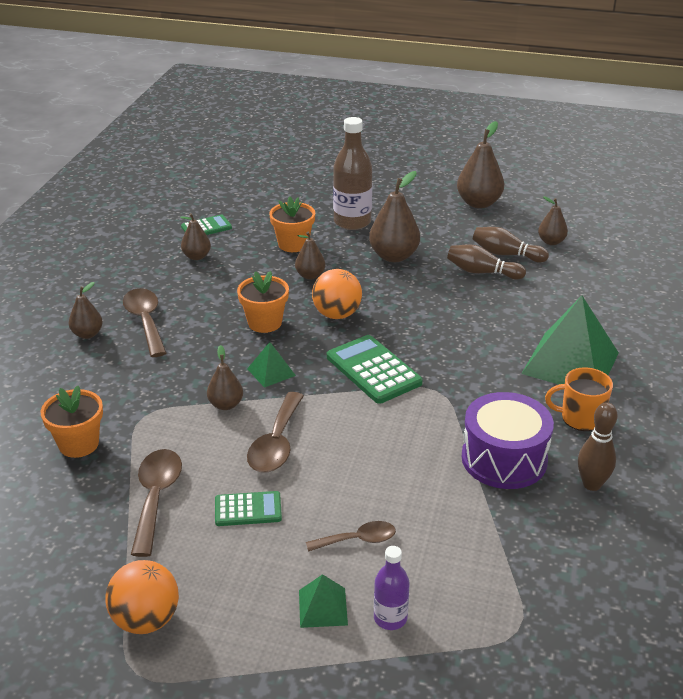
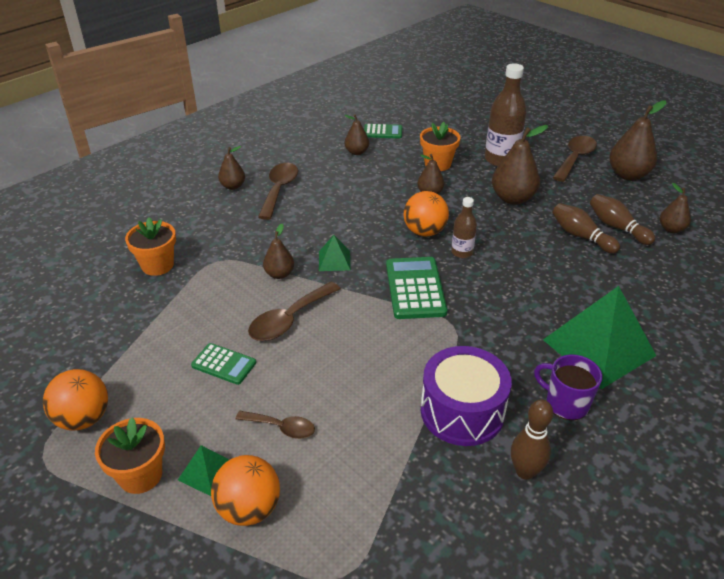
camera: 30 degrees right, 5 degrees up
(156, 497) = (171, 327): brown spoon -> brown spoon (575, 158)
(264, 323) = (363, 219): orange flower pot -> orange flower pot (140, 475)
(388, 322) = (462, 252): none -> brown bottle
(390, 618) = (249, 508): purple bottle -> orange ball
(580, 418) = (566, 403): orange mug -> purple mug

